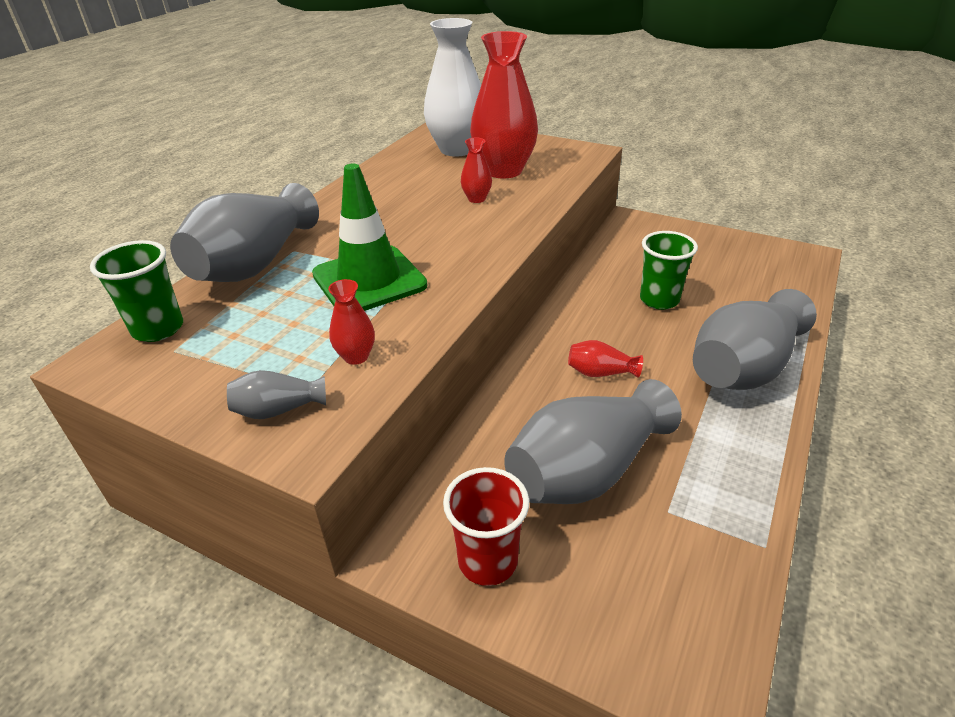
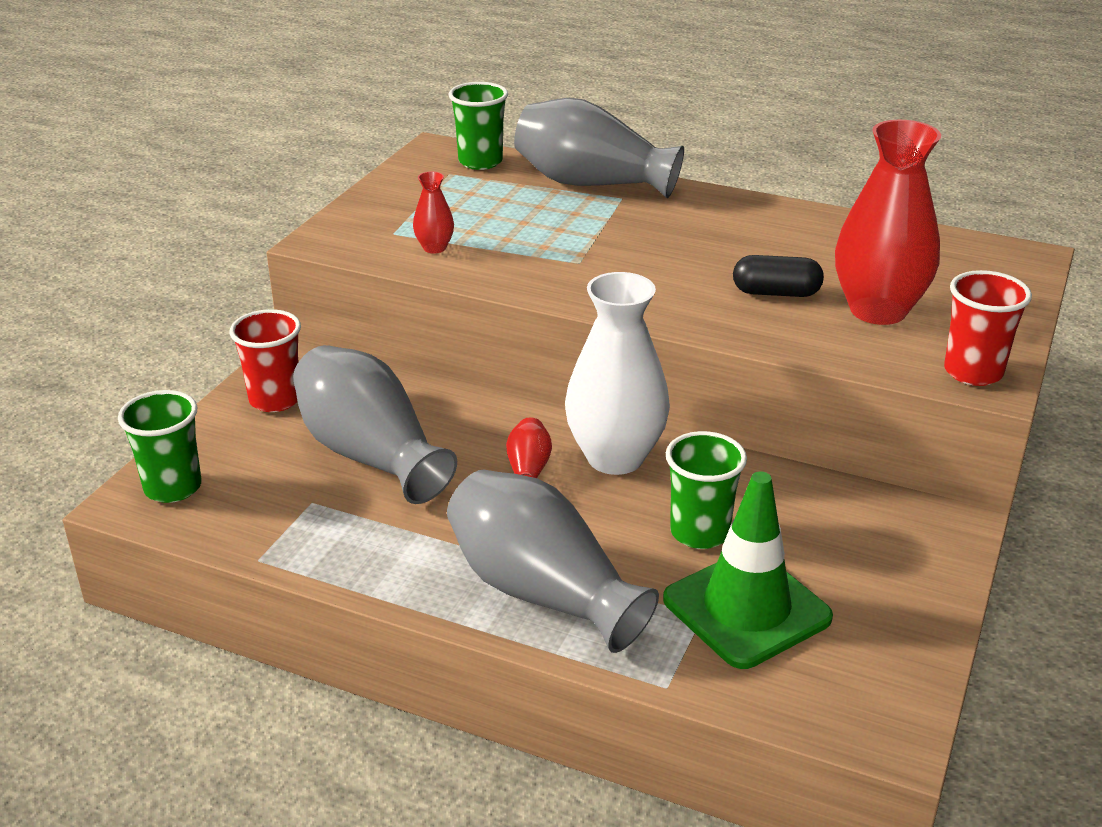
camera: 85 degrees right, 5 degrees down
(278, 410) = (367, 224): grey vase -> none
(369, 280) = (565, 242): green traffic cone -> green traffic cone (746, 609)
(457, 149) = (941, 272): white vase -> white vase (615, 457)
(476, 199) = (776, 293): red vase -> black capsule
(576, 154) = (973, 372): none -> red cup
(668, 647) = (173, 487): none -> green cup

